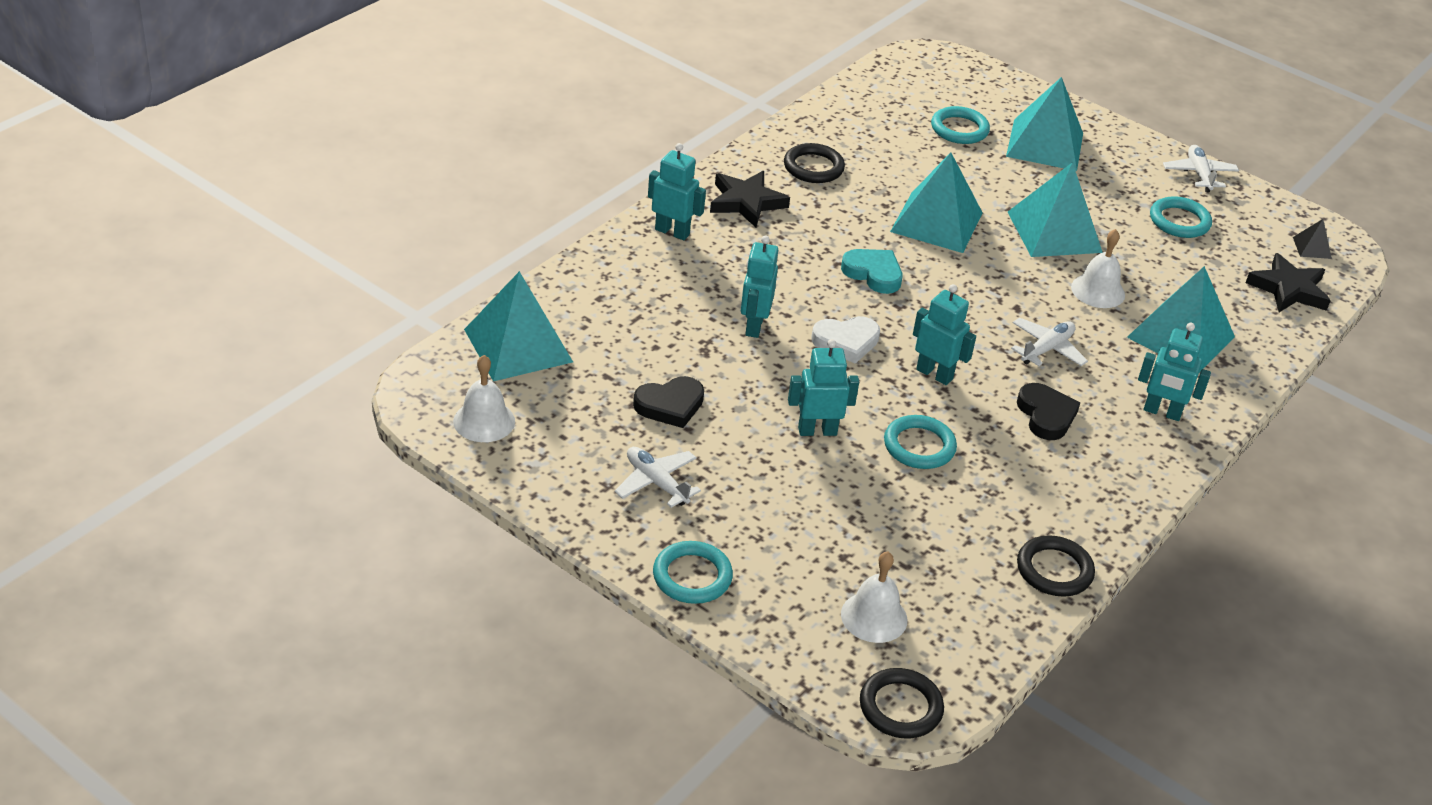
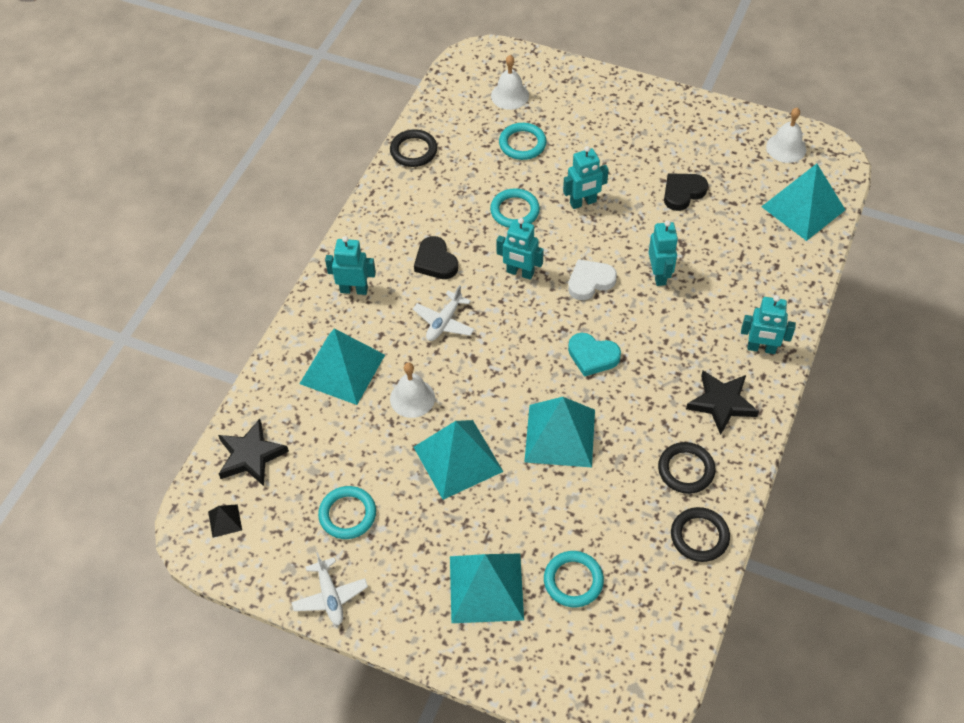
camera: 170 degrees right, 15 degrees up
(656, 482) = (663, 138): white plane -> none
(692, 576) = (616, 90): turquoise ring -> turquoise ring (522, 144)
(900, 707) = (482, 54): black ring -> black ring (699, 536)

